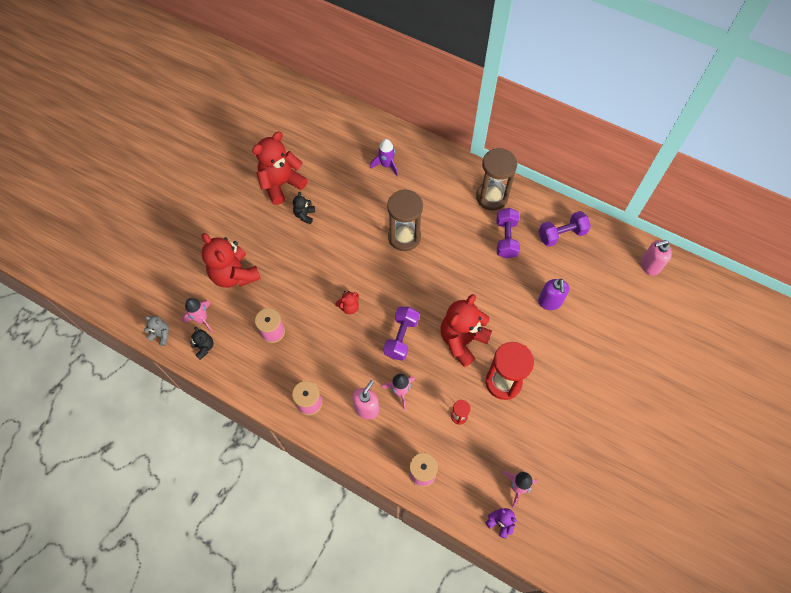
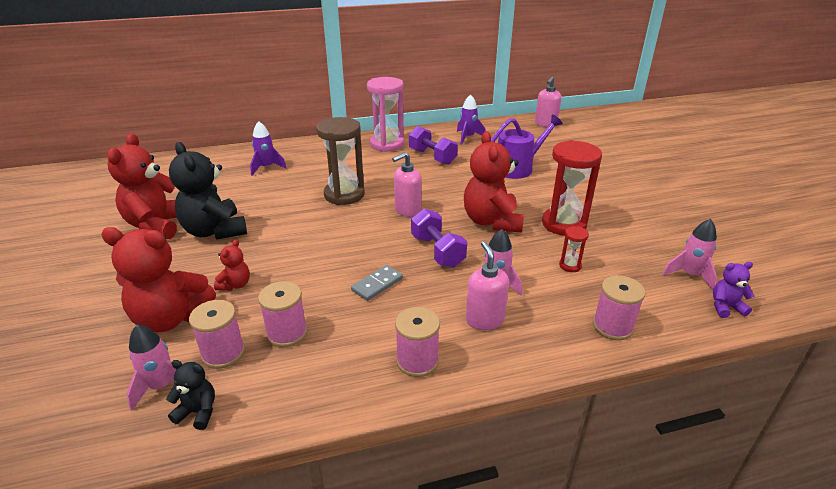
camera: 45 degrees left, 30 degrees down
(161, 335) = (101, 449): grey teddy bear -> none
(238, 320) = (223, 353): none -> pink spool
(304, 215) = (215, 231): black teddy bear -> black teddy bear, size x2.12
(343, 335) = (377, 284): none -> grey domino
(349, 307) = (354, 262): red teddy bear -> red teddy bear (235, 285)
(424, 286) = (407, 210): none -> pink soap dispenser
(491, 197) = (387, 144): brown hourglass -> pink hourglass
(549, 302) = (517, 168): purple soap dispenser -> purple watering can
(561, 234) = (468, 137): purple dumbbell -> purple rocket

